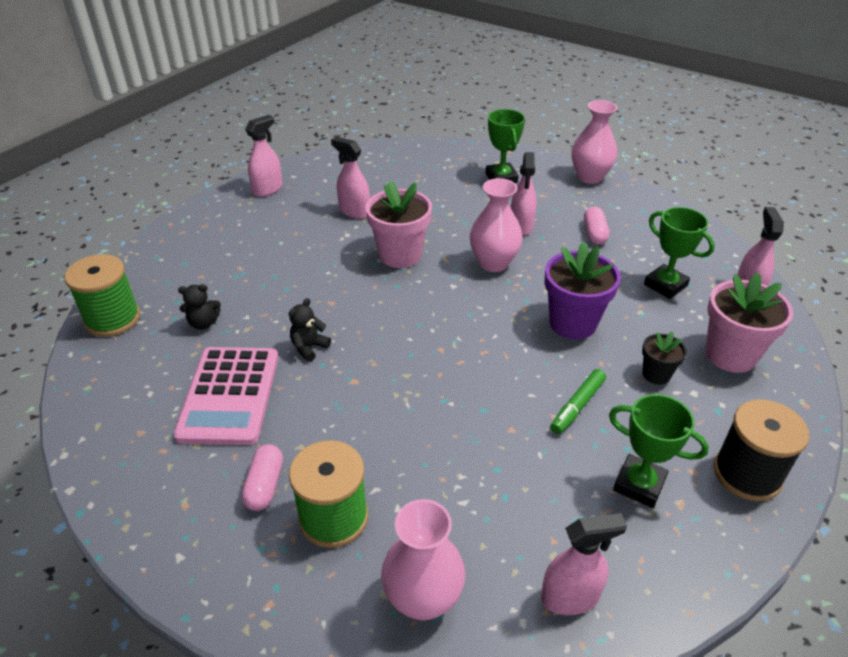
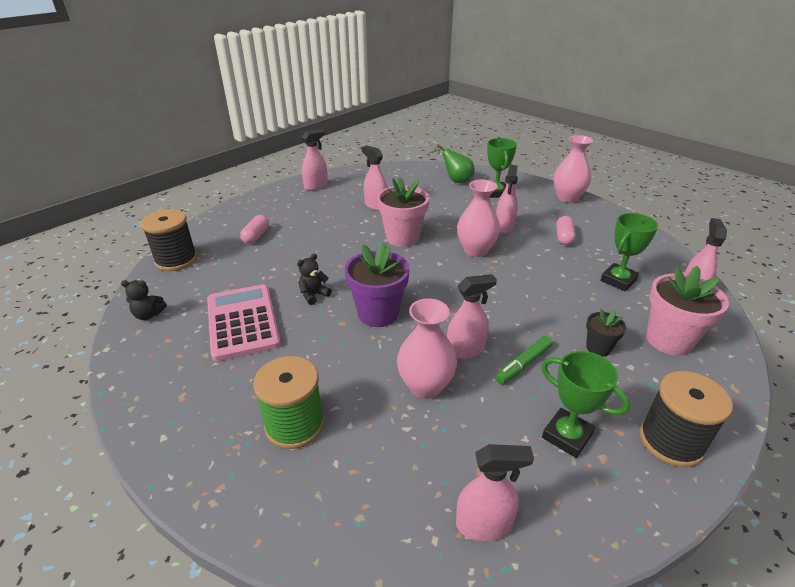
camera: 10 degrees right, 5 degrees down
(113, 319) = (176, 260): green spool -> black spool
(203, 323) = (240, 269): black teddy bear -> black teddy bear (148, 315)
(229, 395) = (242, 322): pink calculator -> pink calculator turned 150 degrees clockwise
(265, 485) = (247, 392): pink capsule -> pink capsule (256, 236)
(423, 598) = (351, 504): pink vase -> pink vase (425, 386)
(447, 164) = (455, 180): none -> green pear
(509, 397) = (465, 350): none -> pink spray bottle
(573, 323) = (532, 300): purple flower pot -> purple flower pot (378, 313)
(665, 285) = (618, 280): green trophy -> green trophy turned 75 degrees clockwise

